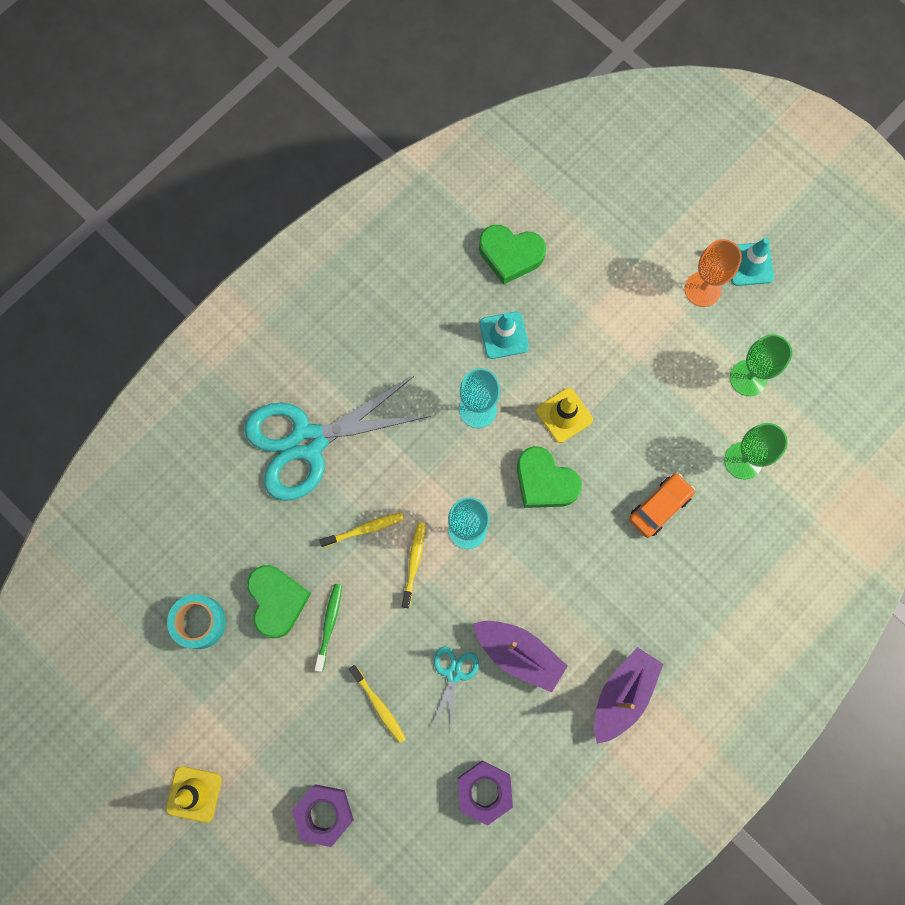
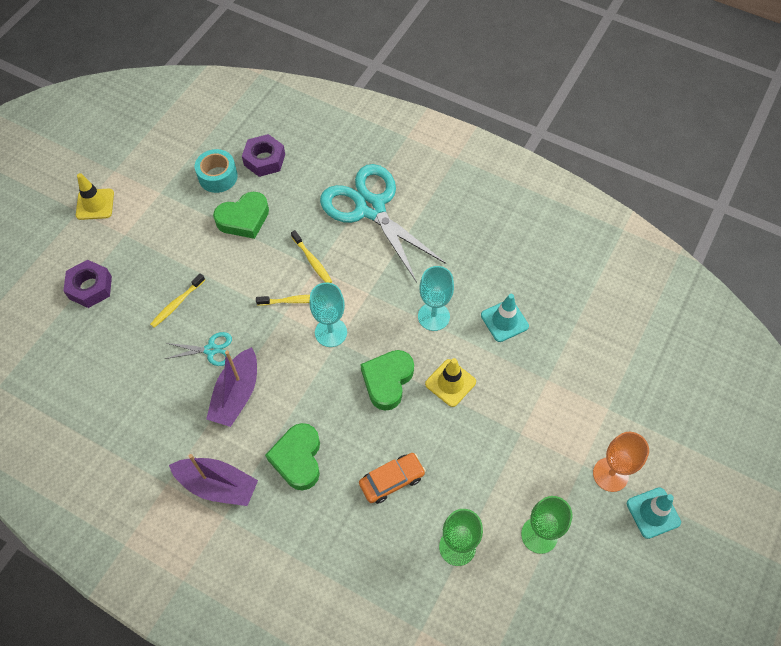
camera: 75 degrees right, 15 degrees down
(329, 625) = (232, 256): green toothbrush -> none
(484, 791) = (121, 394): purple nut -> purple nut (264, 160)
(510, 255) = (577, 309): green heart -> green heart (298, 459)
(659, 507) = (392, 480): orange car -> orange car turned 60 degrees counterclockwise

